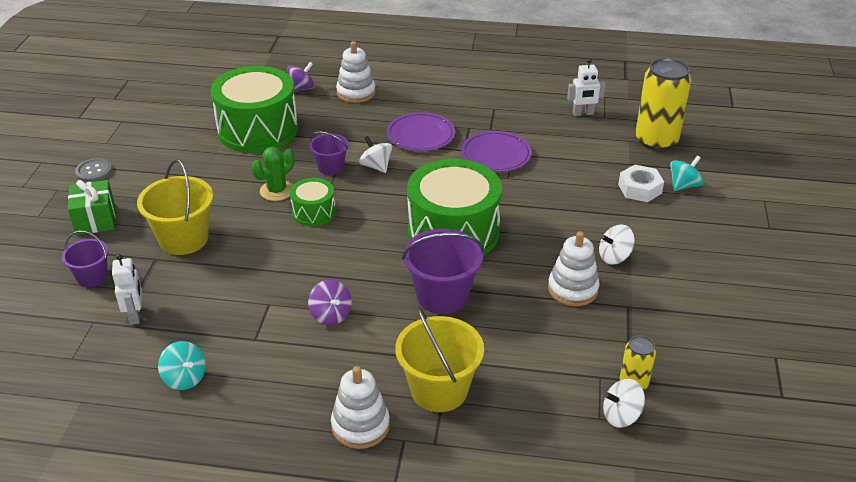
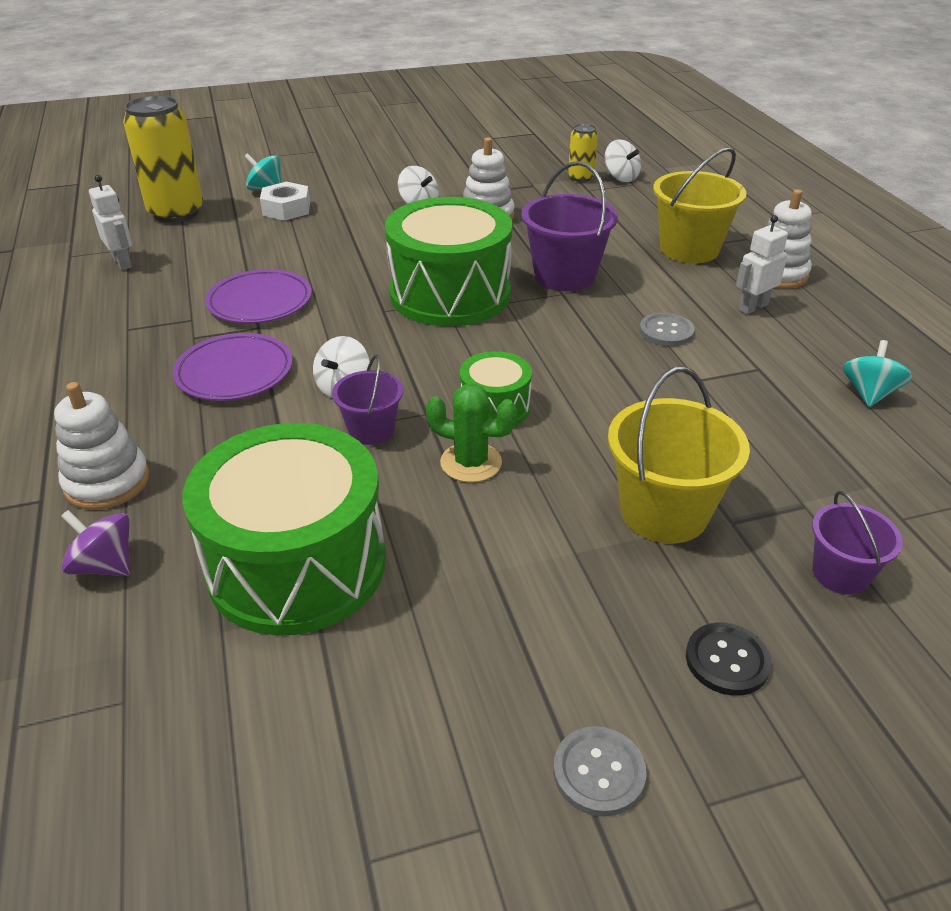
camera: 115 degrees left, 0 degrees up
(95, 220) = (727, 660): green gift -> black button
(135, 315) = (844, 483): white robot -> white robot (753, 307)
(331, 315) = (666, 331): purple spinning top -> grey button

